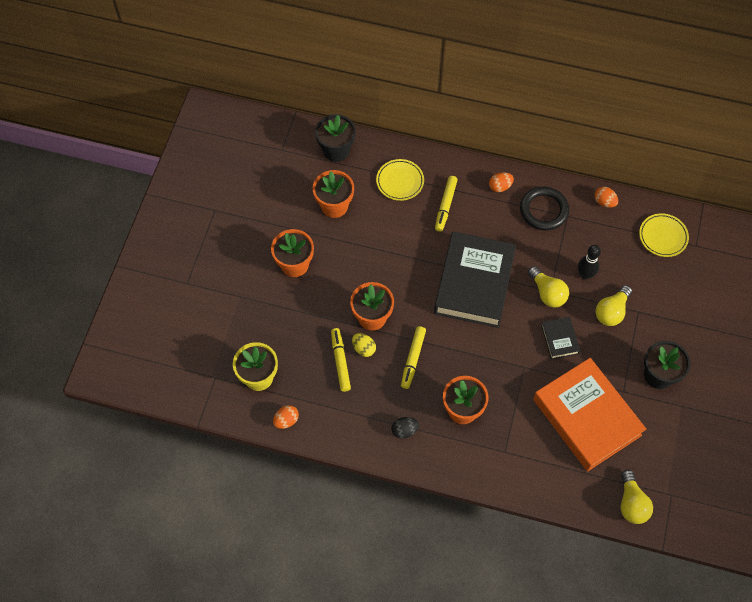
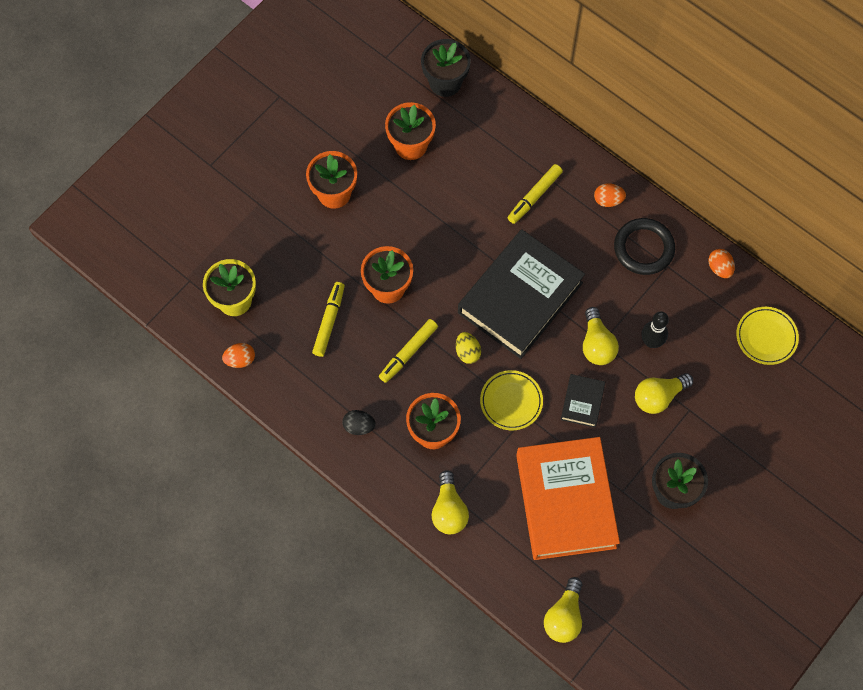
camera: 25 degrees right, 5 degrees up
(363, 348) = (361, 318): yellow egg -> yellow egg (467, 352)
(400, 181) = (498, 147): yellow plate -> yellow plate (511, 401)
(505, 463) = (449, 510): none -> yellow light bulb

